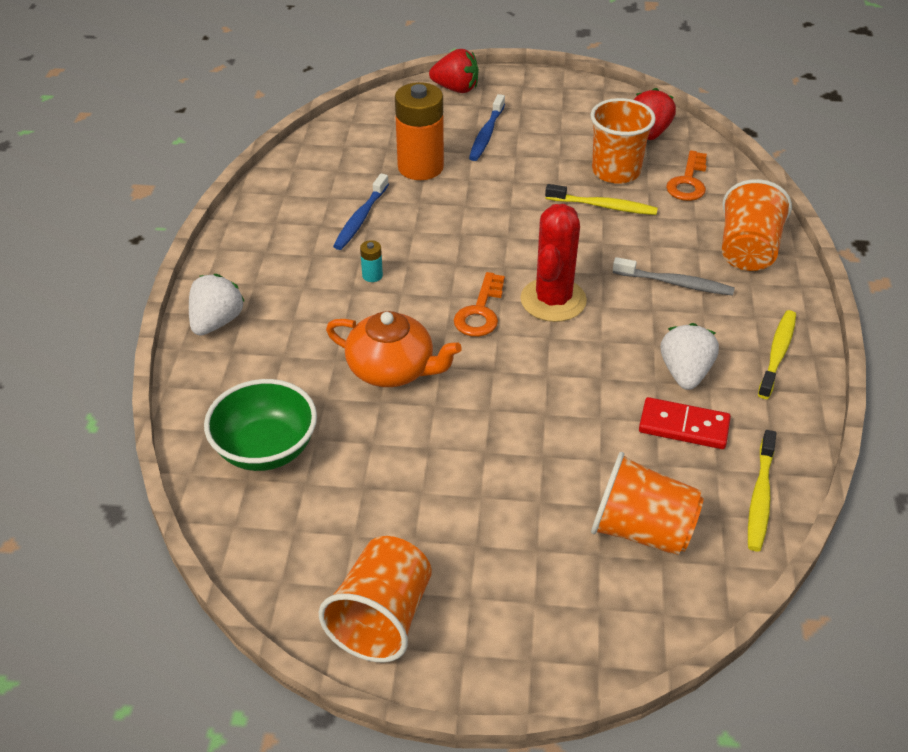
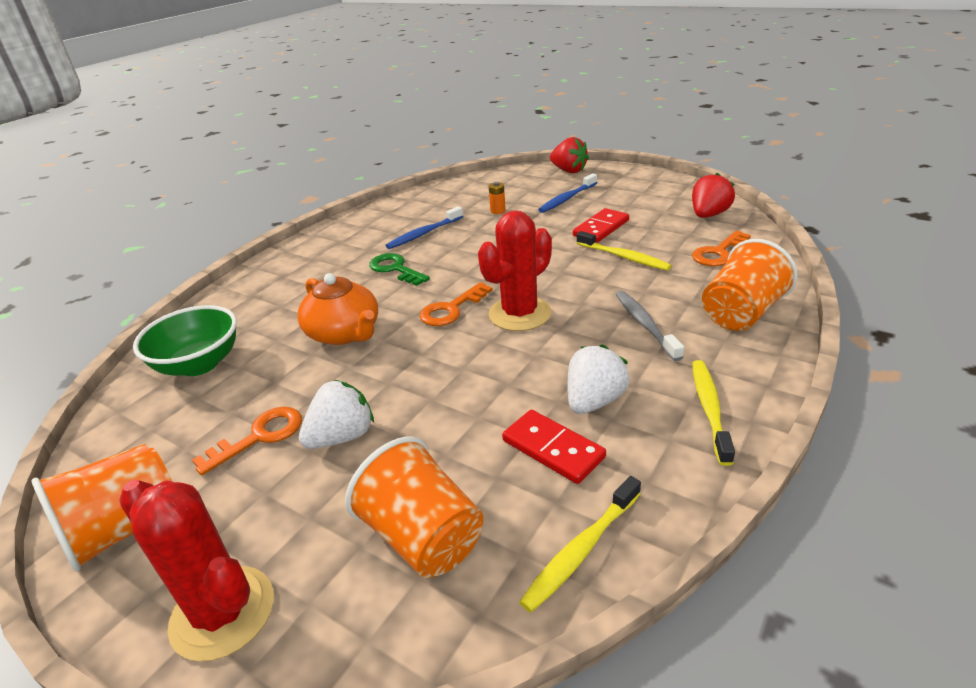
camera: 30 degrees right, 10 degrees down
(217, 322) = (263, 276): white strawberry -> white strawberry (342, 437)
(372, 275) = (395, 269): turquoise battery -> green key
(417, 499) = (259, 437): none -> orange key
(420, 167) = (498, 211): orange battery -> orange battery, size x0.40
(539, 640) = (223, 612): none -> red cactus
(554, 171) = (601, 228): none -> red domino
(616, 171) = (655, 236): orange cup -> none
(675, 283) = (645, 325): grey toothbrush -> grey toothbrush turned 150 degrees counterclockwise
(777, 353) = (709, 409): yellow toothbrush -> yellow toothbrush turned 45 degrees counterclockwise

